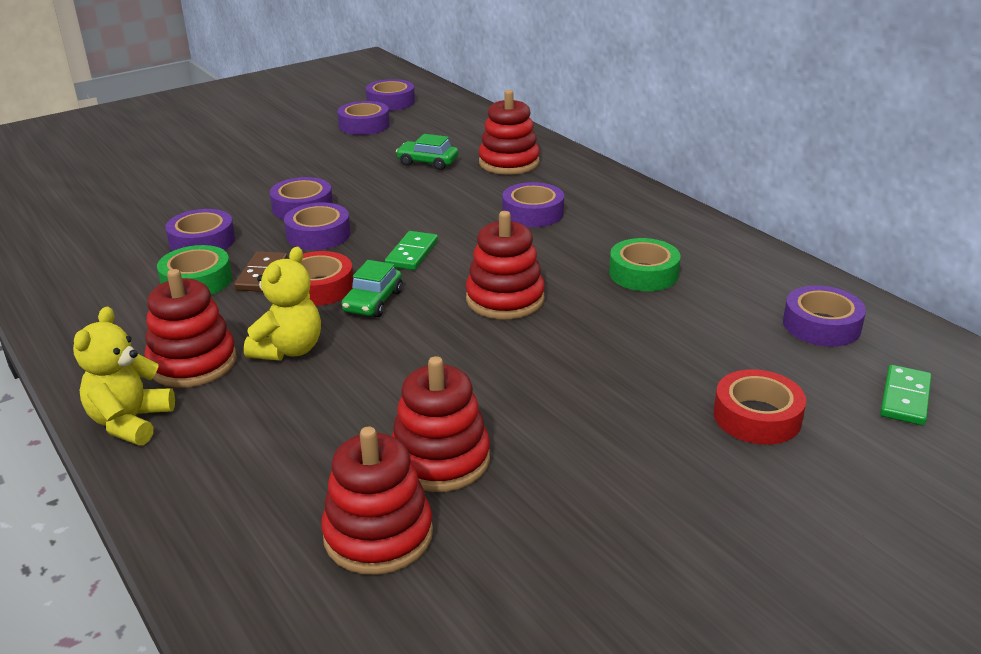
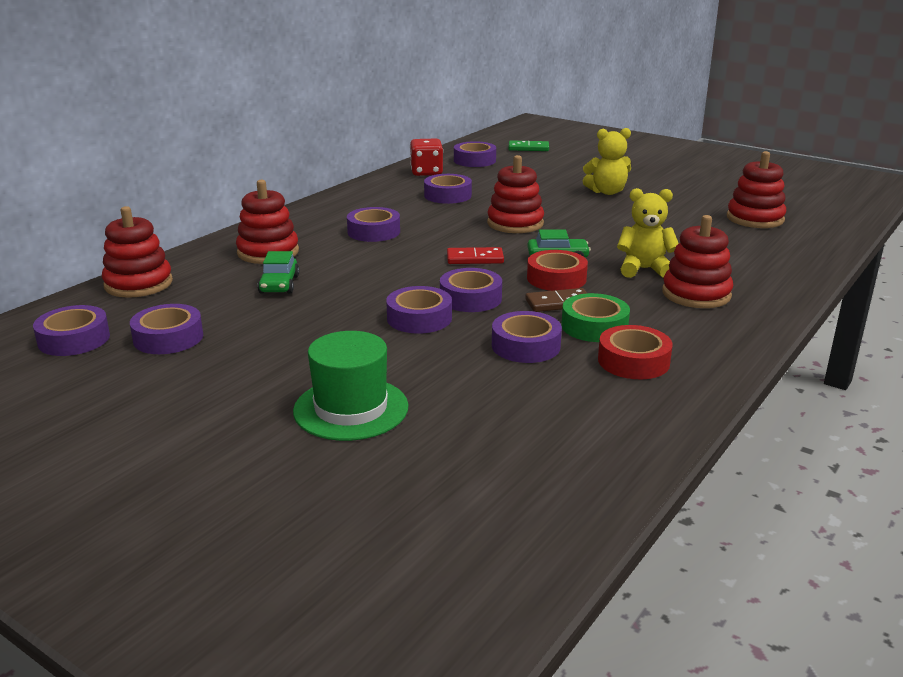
camera: 110 degrees left, 5 degrees down
(130, 422) = (774, 294): yellow teddy bear -> yellow teddy bear (607, 192)
(195, 169) = (351, 409): none -> green hat
(412, 253) = (475, 258): green domino -> red domino
(440, 459) = (688, 216): red stacking toy -> red stacking toy (138, 284)
(643, 273) = (447, 195): green tape -> purple tape
(757, 417) = (574, 168): red tape -> red tape (633, 361)
(760, 275) = (426, 172): none -> red dice

